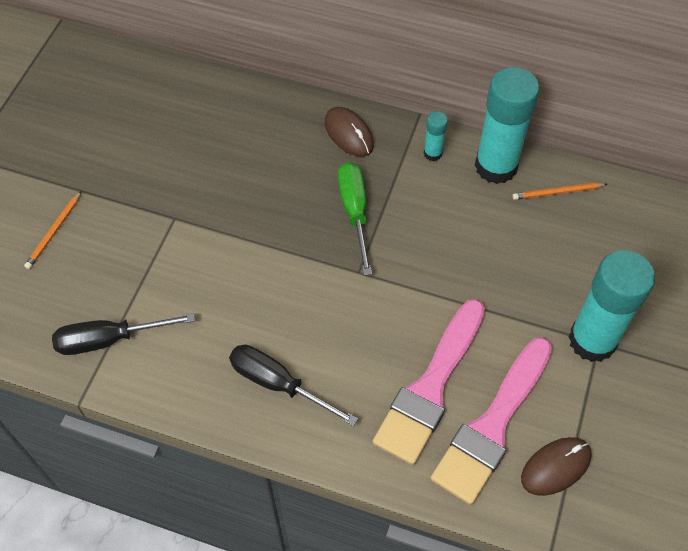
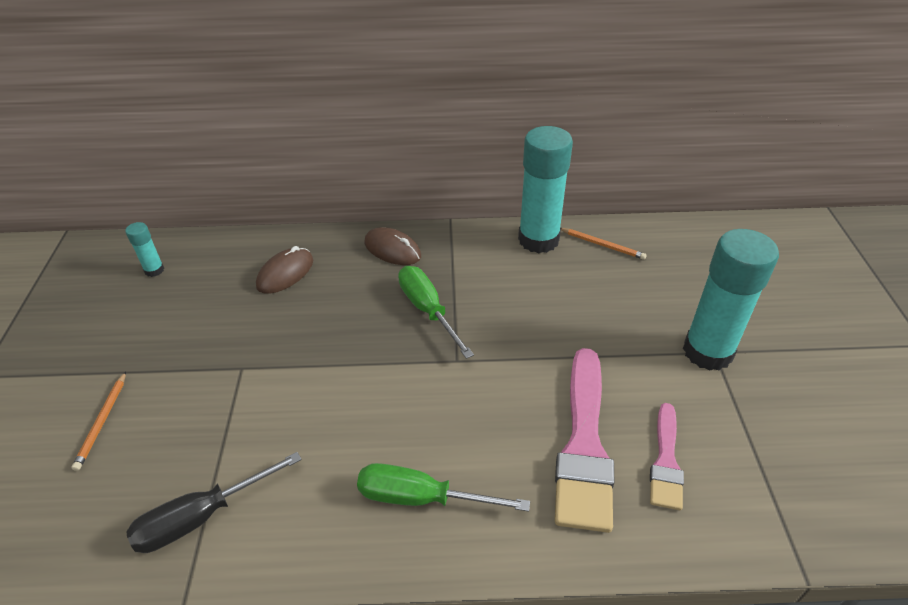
camera: 20 degrees left, 15 degrees down
(278, 384) = (421, 498): black screwdriver -> green screwdriver
(432, 153) = (477, 244): turquoise glue stick -> turquoise glue stick (154, 270)
(492, 426) = (666, 461): pink brush -> pink brush, size x0.56
(555, 467) = (751, 480): brown mouse -> brown mouse (285, 273)
(557, 192) = (602, 245): orange pencil -> orange pencil turned 120 degrees counterclockwise

